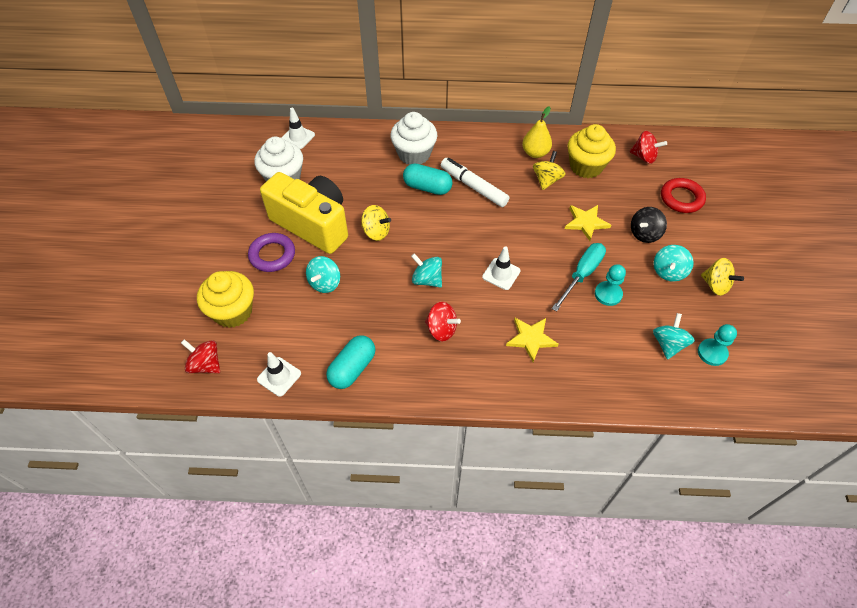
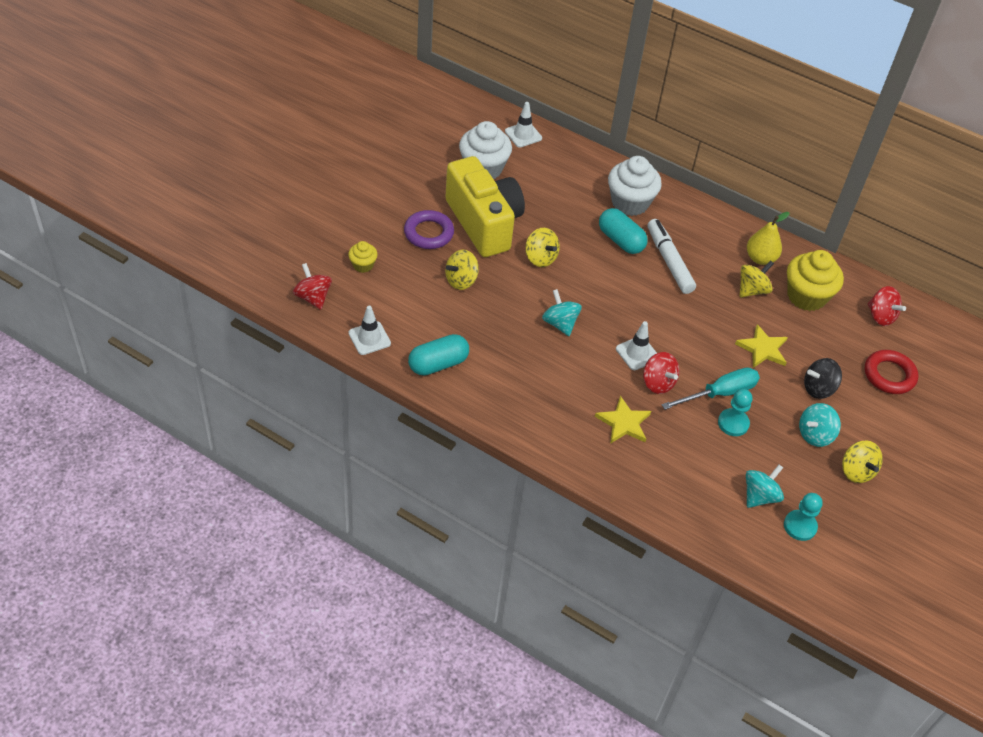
camera: 25 degrees right, 5 degrees down
(233, 311) = (363, 265): yellow cupcake -> yellow cupcake, size x0.51
(325, 283) = (461, 280): turquoise spinning top -> yellow spinning top
(441, 329) = (543, 372): red spinning top -> red spinning top (658, 383)

